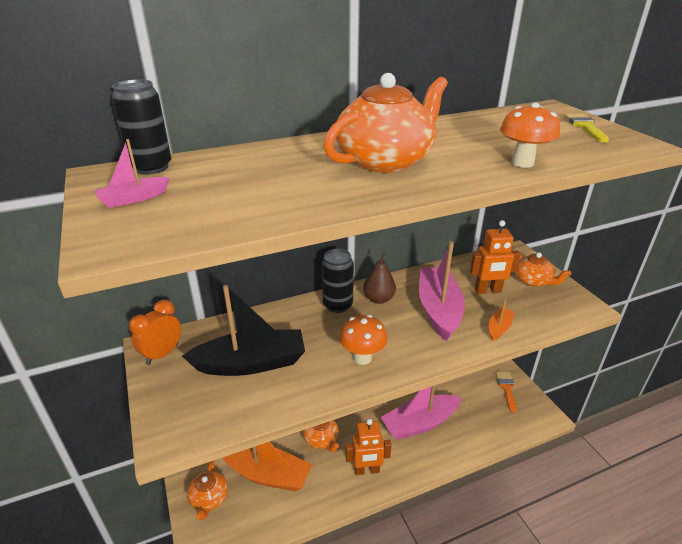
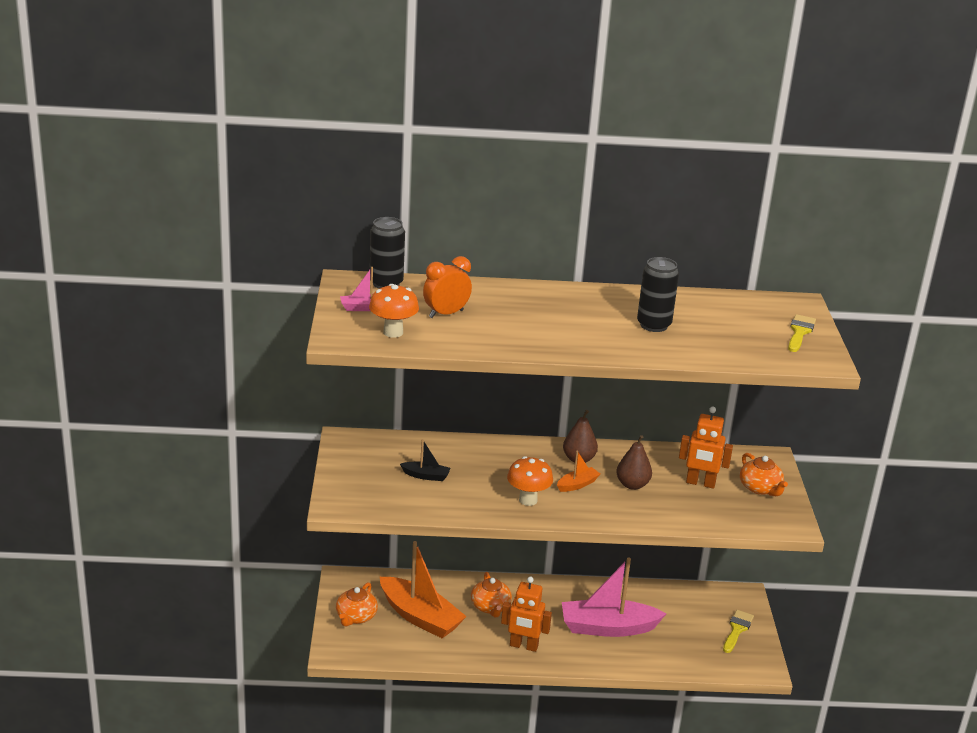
camera: 20 degrees right, 5 degrees down
(162, 354) = (352, 447): orange clock -> orange clock (446, 314)
(251, 363) = (426, 476): black boat -> black boat, size x0.46
(337, 305) = (533, 453): black can -> black can (653, 325)
(386, 160) = (574, 321): orange teapot -> none
(438, 310) = (632, 485): pink boat -> brown pear
(499, 328) = (680, 516): orange boat -> orange boat (577, 484)
(506, 388) = (737, 629): orange brush -> yellow brush
(522, 163) = (687, 351): orange mushroom -> orange mushroom (393, 332)

